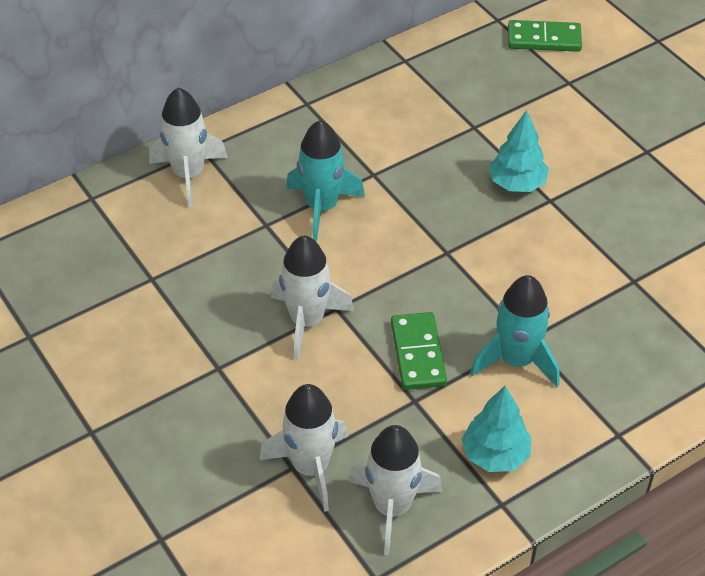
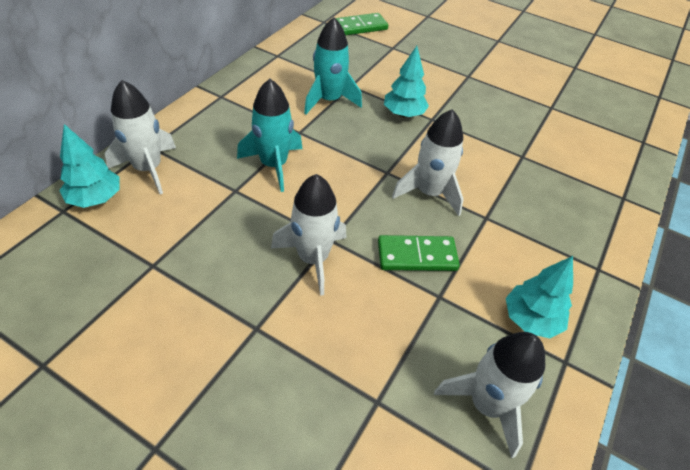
camera: 30 degrees left, 0 degrees up
(126, 194) = (96, 198): none -> turquoise tree
(311, 467) = (394, 394): white rocket -> white rocket (429, 193)
(418, 353) = (417, 256): green domino -> green domino turned 60 degrees counterclockwise
(516, 360) = (490, 236): turquoise rocket -> turquoise rocket (329, 100)

